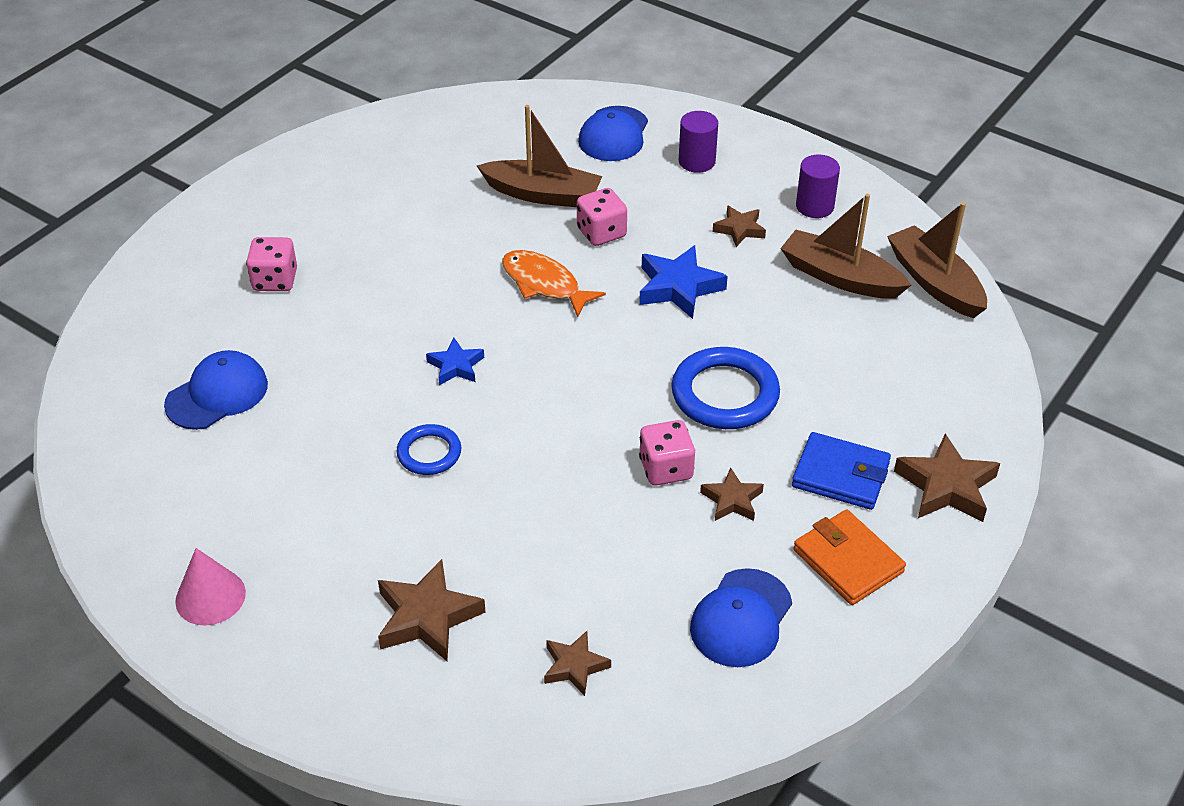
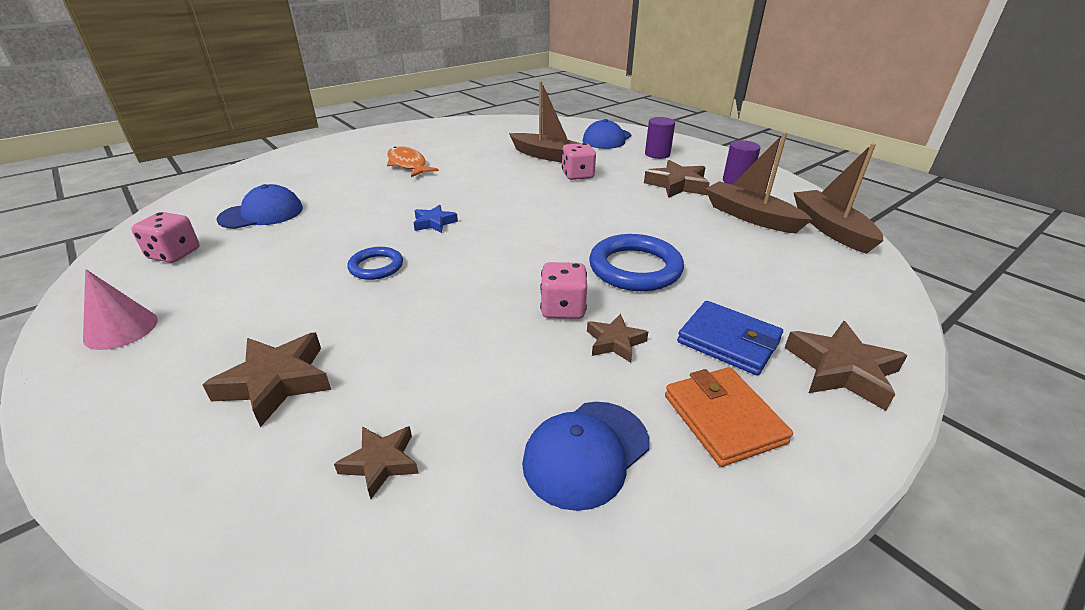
camera: 15 degrees right, 10 degrees down
(275, 280) = (352, 170): pink dice -> pink dice (174, 254)
(544, 284) = (524, 192): orange fish -> orange fish (408, 164)
(678, 287) = (621, 206): blue star -> none
(739, 229) = (677, 185): brown star -> brown star, size x1.65

